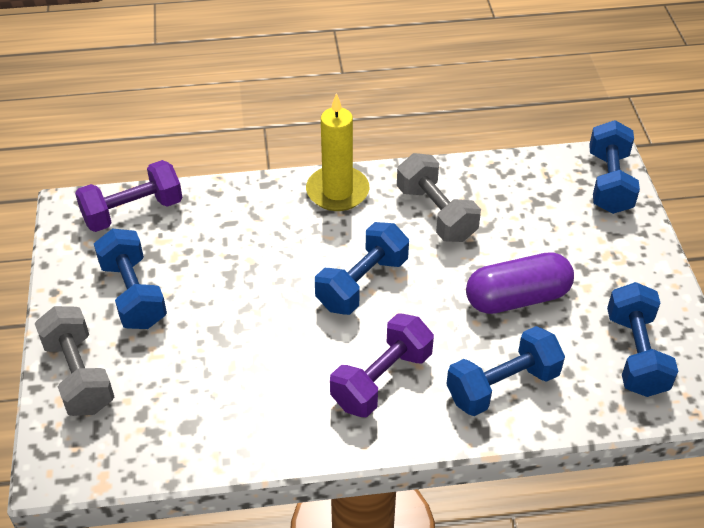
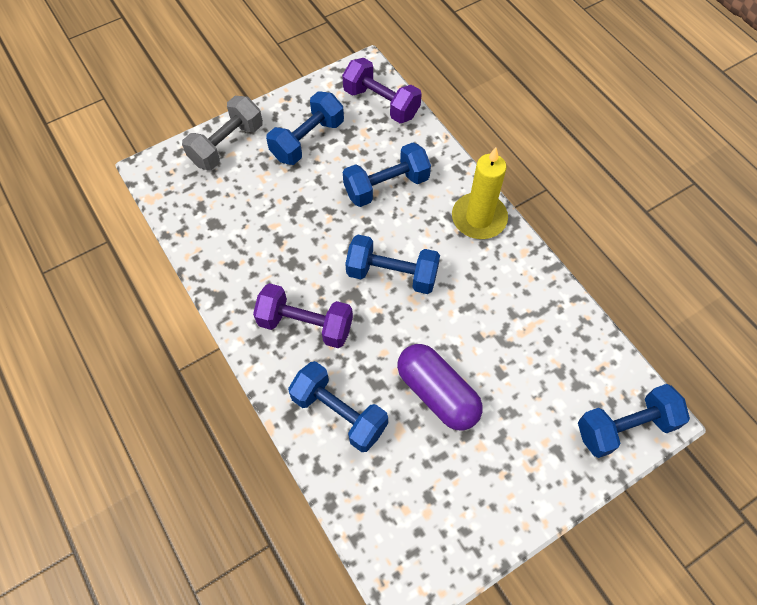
camera: 65 degrees right, 15 degrees up
(436, 213) = (497, 297): grey dumbbell -> none
(635, 354) = (423, 511): blue dumbbell -> blue dumbbell (386, 186)

